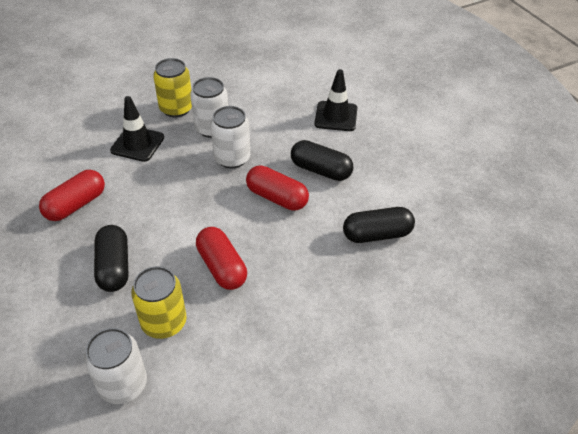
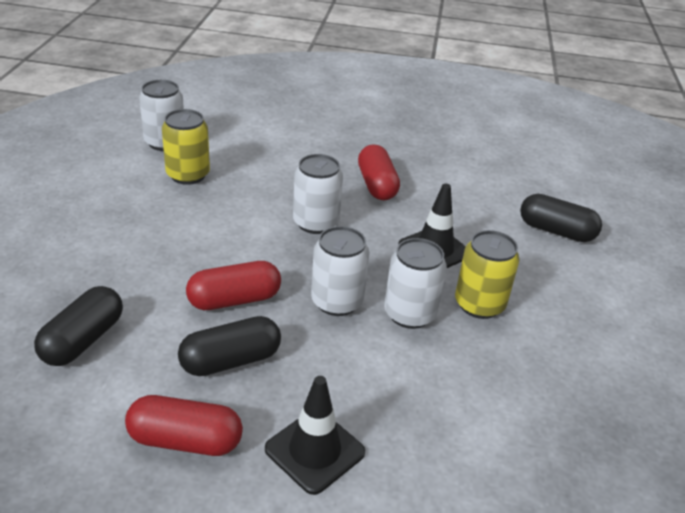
camera: 125 degrees right, 10 degrees down
(114, 267) = (276, 176): black capsule -> black capsule (556, 231)
(160, 209) = (315, 223): none -> white can
(222, 267) = (198, 223): red capsule -> red capsule (185, 440)

